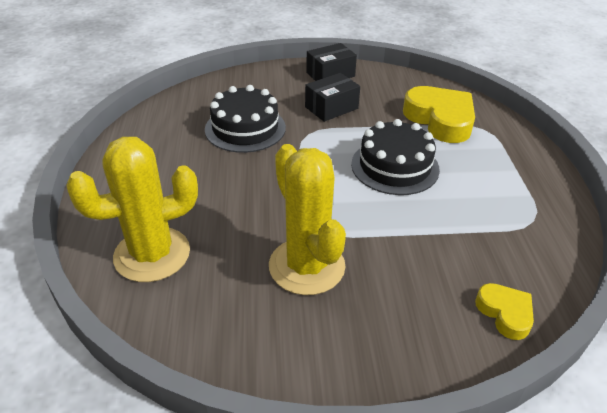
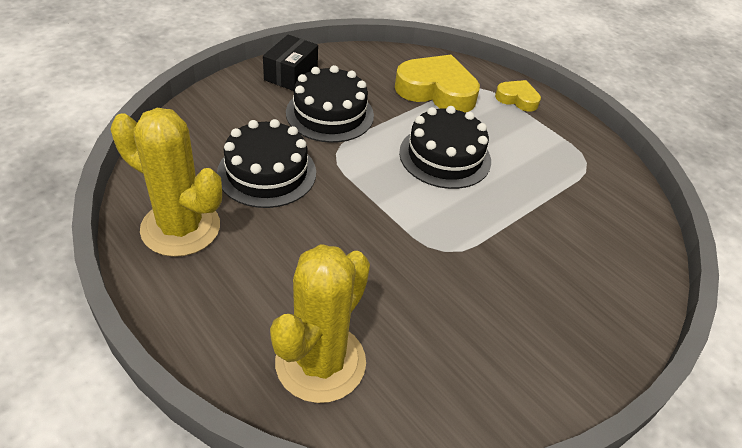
camera: 40 degrees left, 5 degrees up
(306, 266) = (469, 294): yellow cactus -> yellow cactus (180, 228)
(331, 108) = (330, 114): black box -> black cake
(505, 313) = (638, 255): yellow heart -> yellow heart (517, 99)

